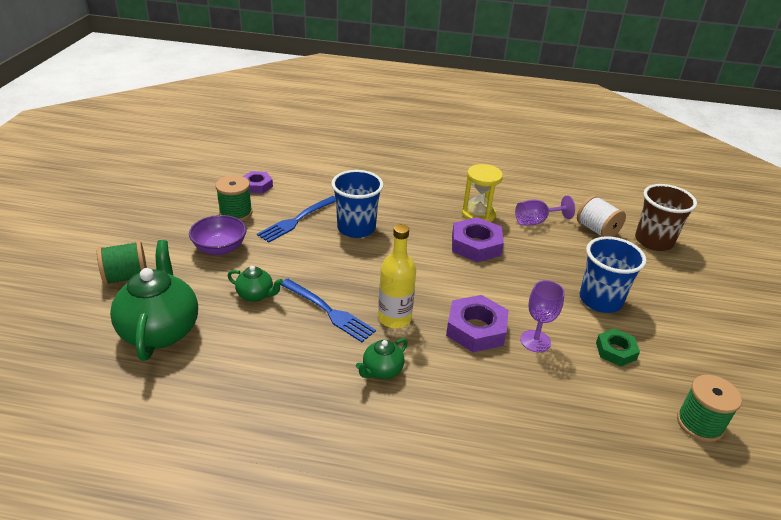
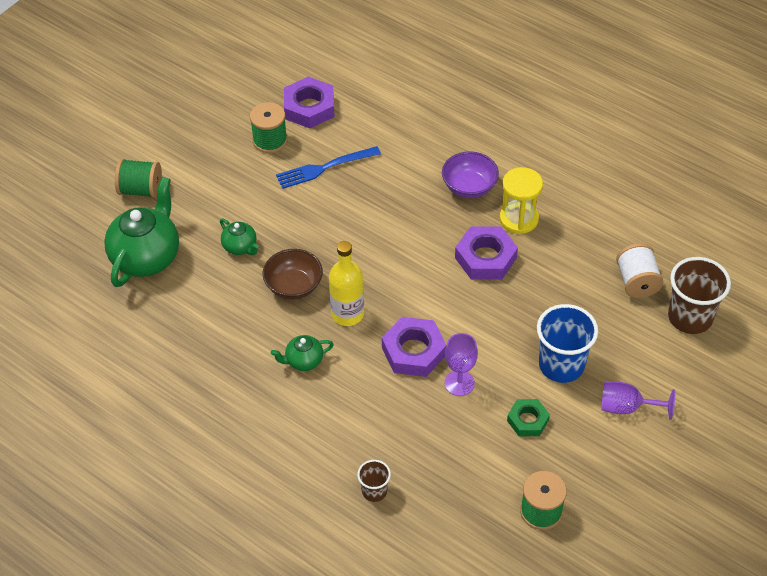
camera: 30 degrees right, 15 degrees up
(220, 248) = (234, 181): purple bowl -> purple bowl (469, 187)
(257, 185) = (309, 108): purple nut -> purple nut, size x1.61
(328, 311) = (294, 286): blue fork -> brown bowl
(356, 228) = (377, 197): blue cup -> none
(536, 221) = (577, 248): purple goblet -> purple goblet (627, 407)
(543, 469) = (374, 491): none -> brown cup

